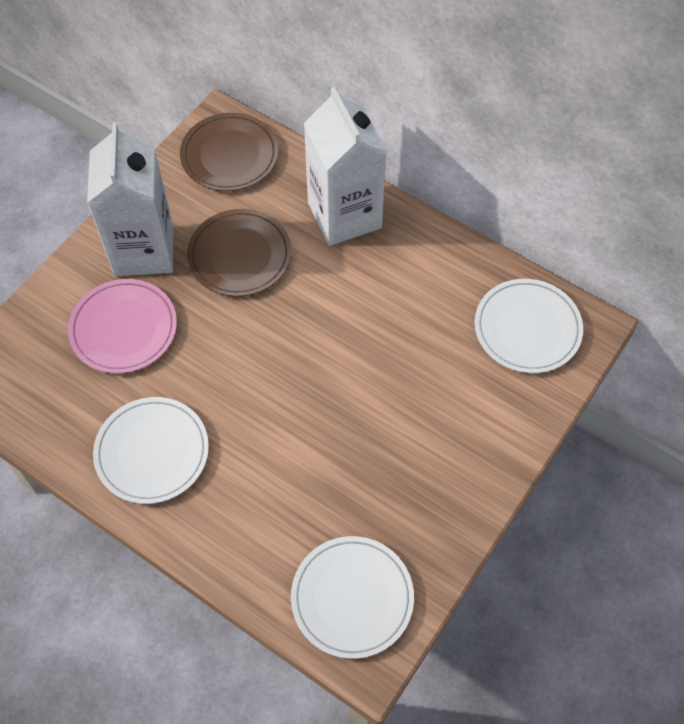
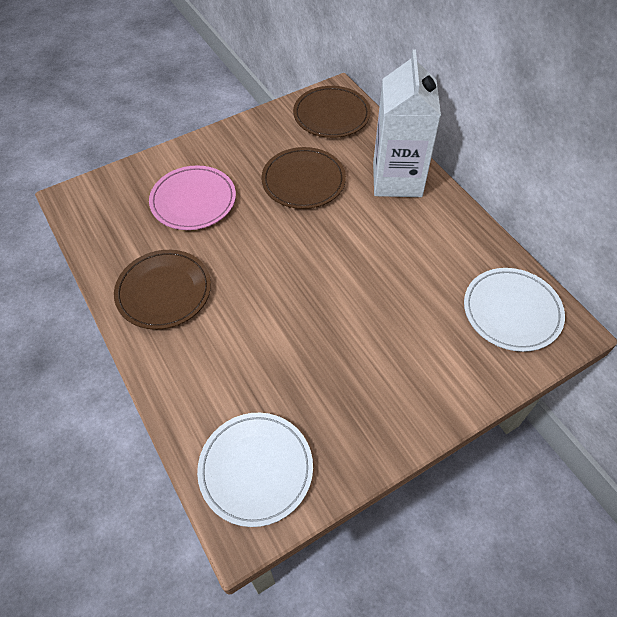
camera: 25 degrees right, 5 degrees down
(144, 250) = (237, 155): white carton -> none
(152, 452) = (164, 291): white plate -> brown plate

